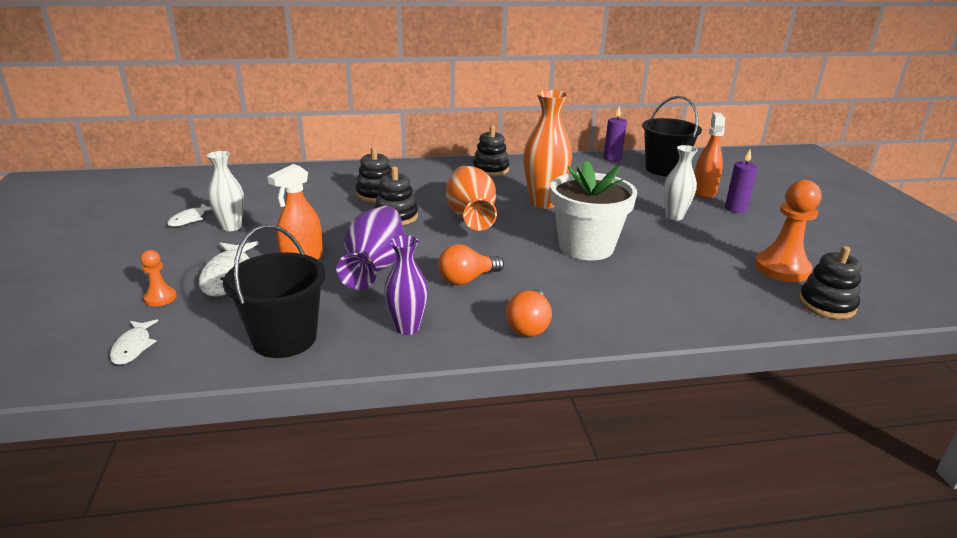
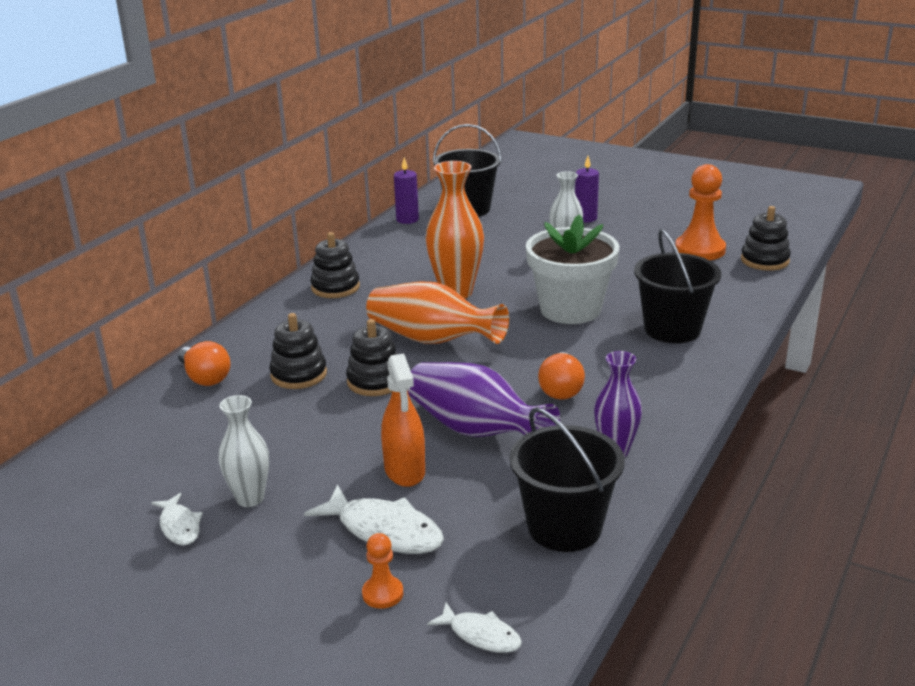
camera: 50 degrees left, 0 degrees up
(529, 325) = (672, 389): orange light bulb -> orange light bulb (205, 378)
(625, 296) = (672, 329): none -> black bucket
(704, 191) = (536, 214): orange spray bottle -> none

